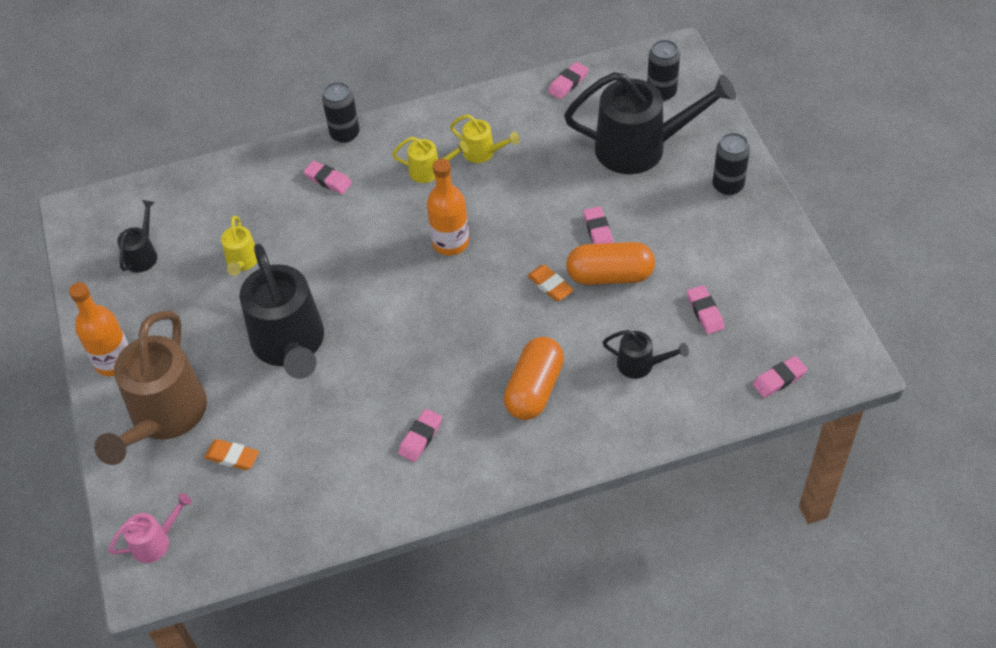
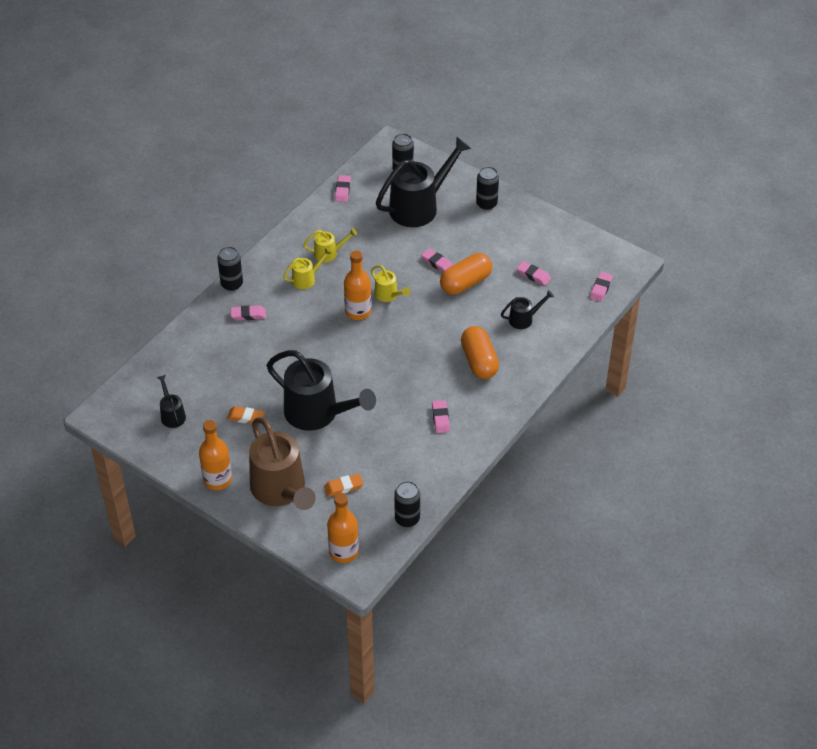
camera: 40 degrees left, 5 degrees down
(156, 541) = (343, 551): pink watering can -> orange bottle
(242, 262) = (241, 386): yellow watering can -> yellow watering can (388, 295)
(263, 546) = (407, 519): none -> black can
(550, 285) = (437, 305): orange eraser -> orange eraser (245, 417)

